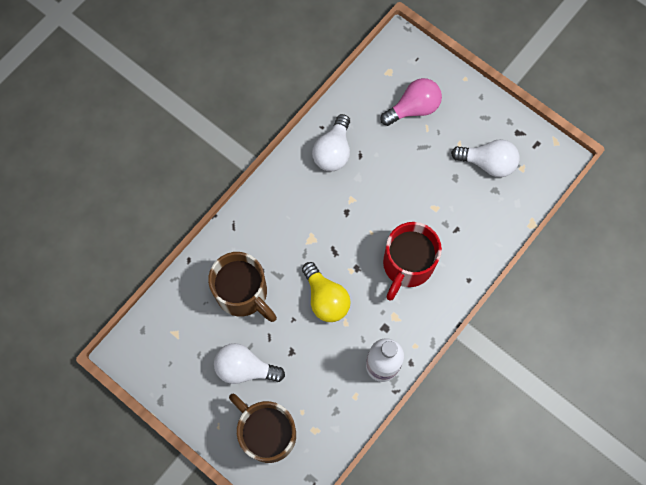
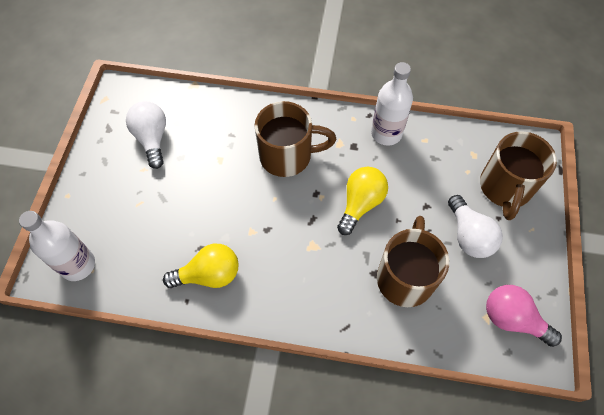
camera: 120 degrees left, 10 degrees down
(333, 151) = (209, 275): white light bulb -> yellow light bulb
(396, 65) = (78, 265): none -> white bottle
(407, 265) = (287, 156): red mug -> brown mug
(413, 108) = (122, 225): pink light bulb -> pink light bulb (512, 319)

